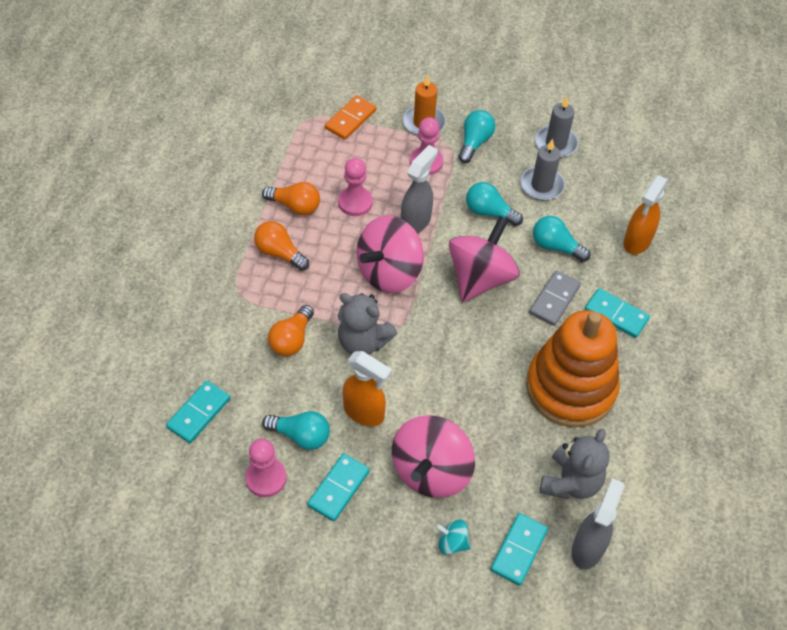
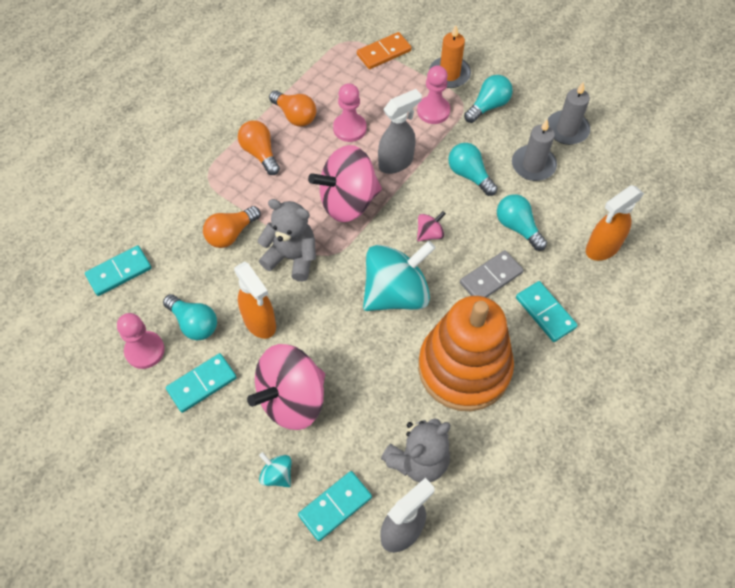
camera: 25 degrees right, 5 degrees up
(363, 342) = (292, 257): grey teddy bear -> grey teddy bear turned 150 degrees clockwise
(477, 342) = (396, 293): none -> turquoise spinning top
(480, 278) = (429, 234): pink spinning top -> pink spinning top, size x0.43

